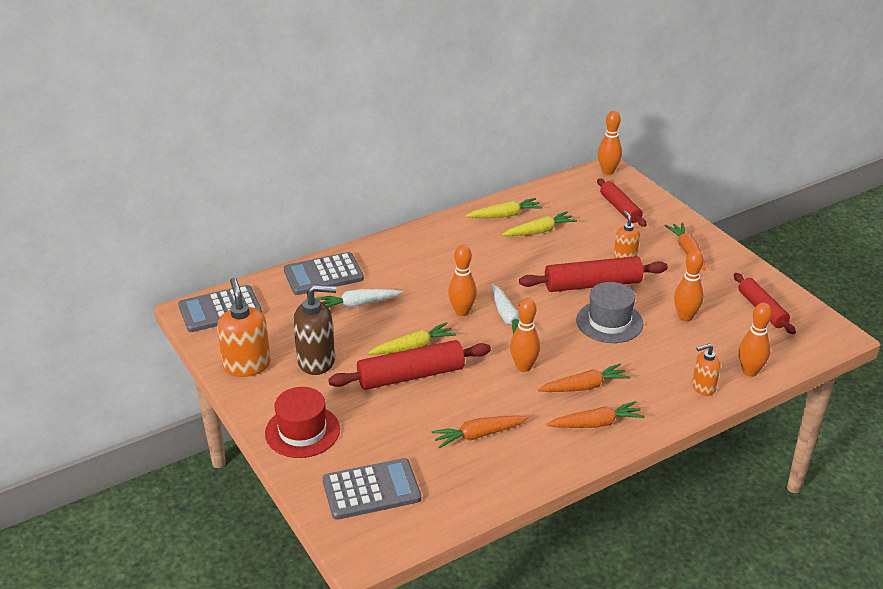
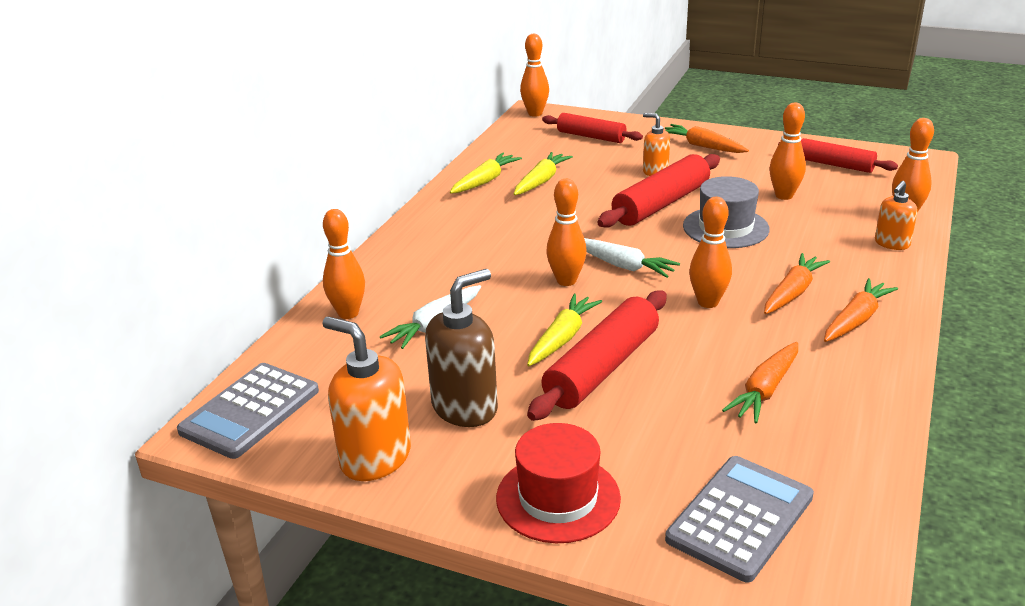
camera: 35 degrees left, 5 degrees down
(323, 275) = (348, 313): grey calculator -> orange bowling pin

